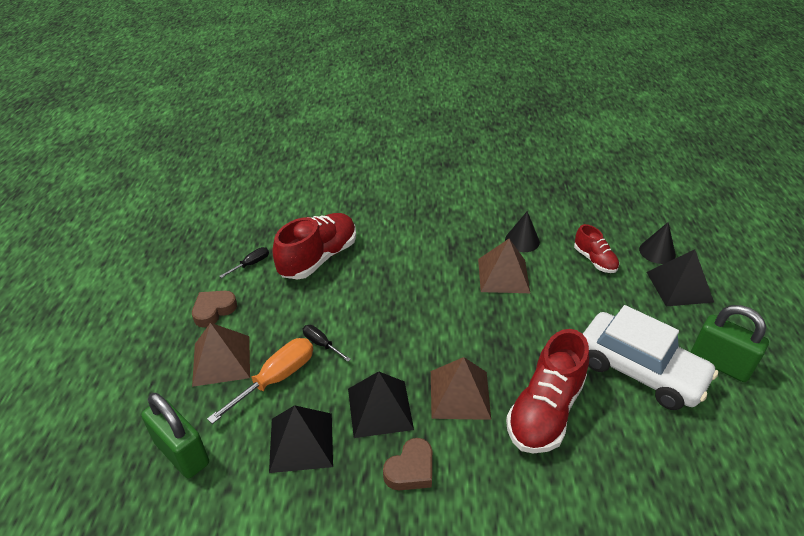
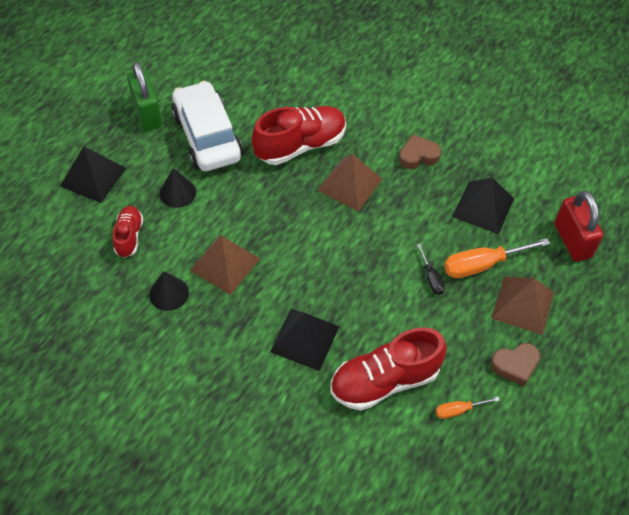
camera: 150 degrees left, 15 degrees up
(182, 453) = (572, 240): green padlock -> red padlock
(251, 264) = (459, 410): black screwdriver -> orange screwdriver
(380, 408) = (414, 203): black pyramid -> black pyramid (305, 339)
(657, 252) = (65, 215): black cone -> black cone (177, 192)

